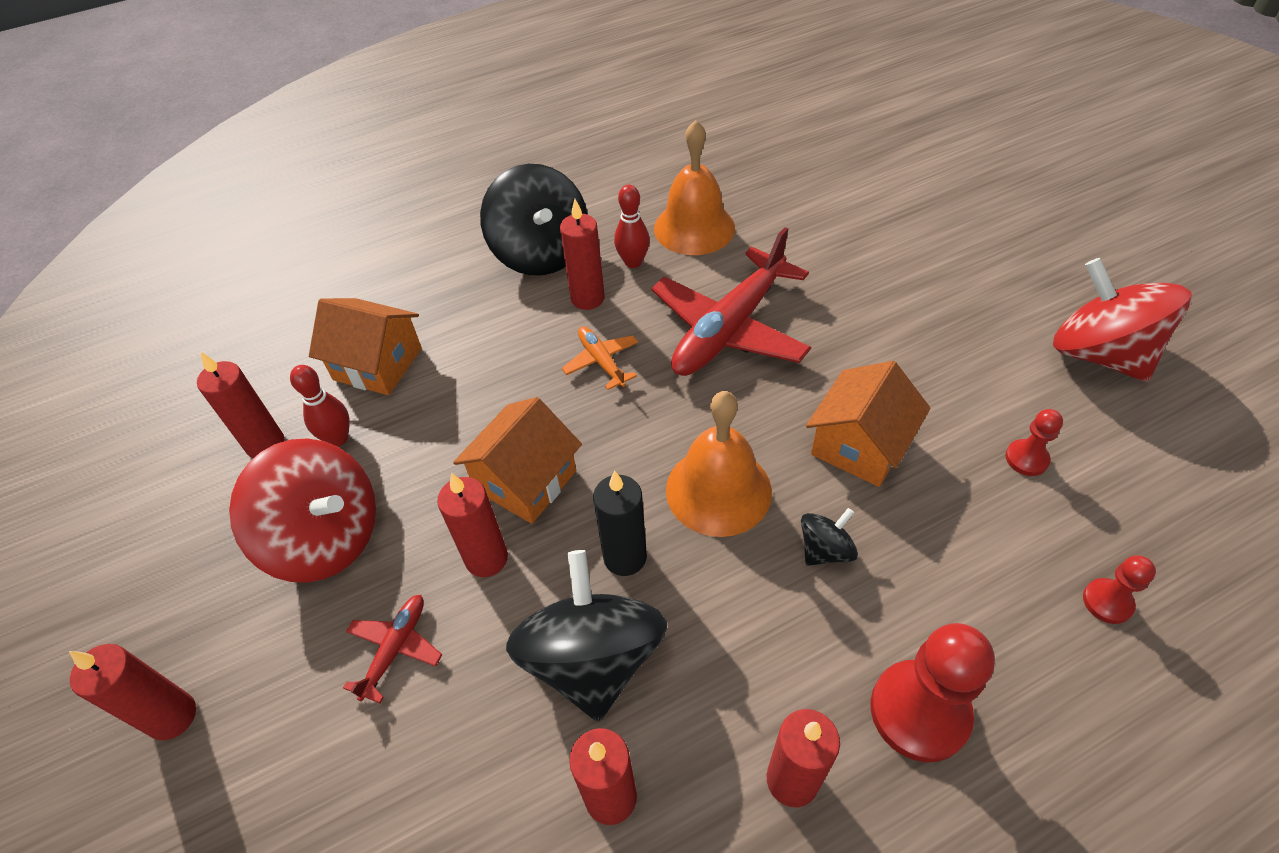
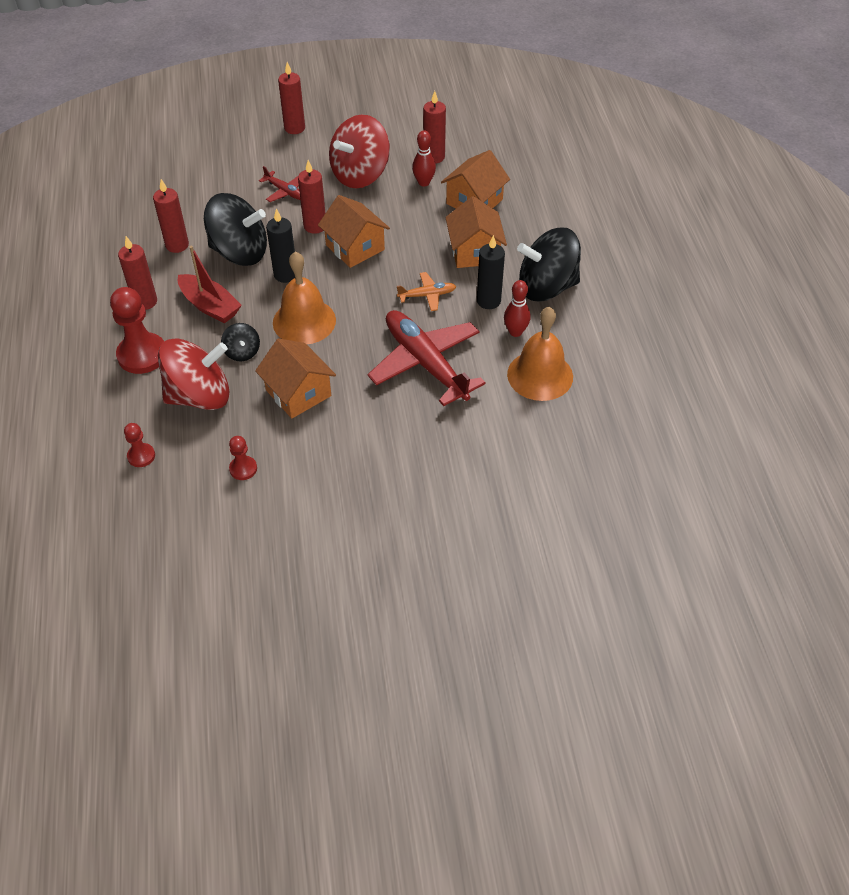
camera: 105 degrees right, 0 degrees up
(493, 336) = (474, 252): none -> orange house
(587, 298) = (488, 301): red candle -> black candle
(749, 648) = (210, 306): none -> red boat
(1099, 354) = (298, 558): red spinning top -> red spinning top (199, 396)

